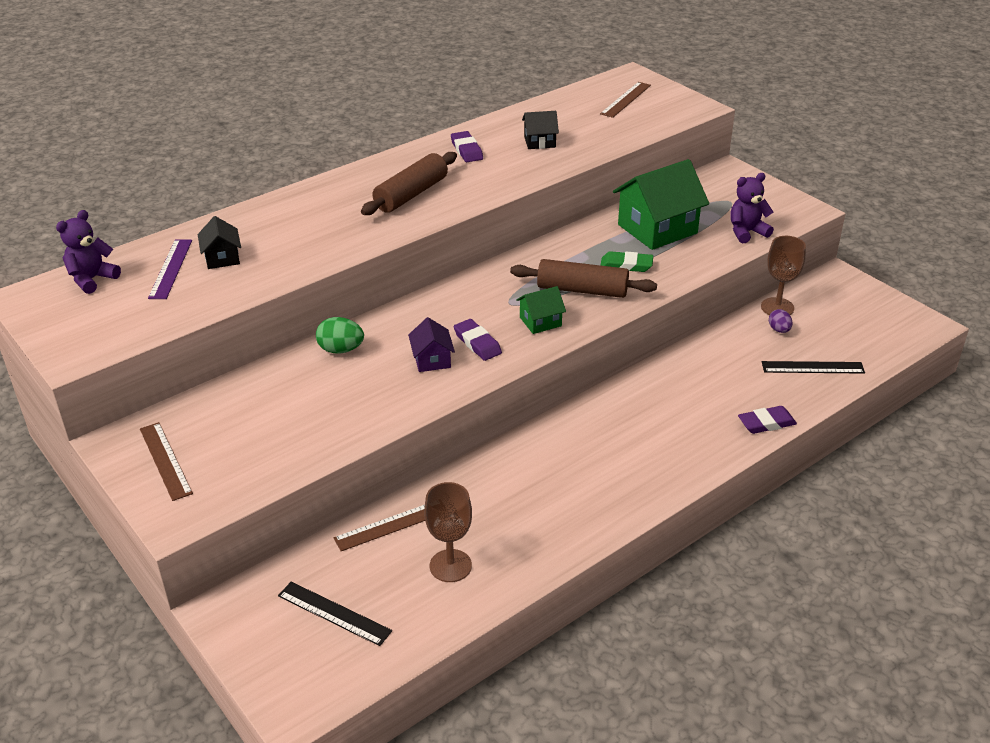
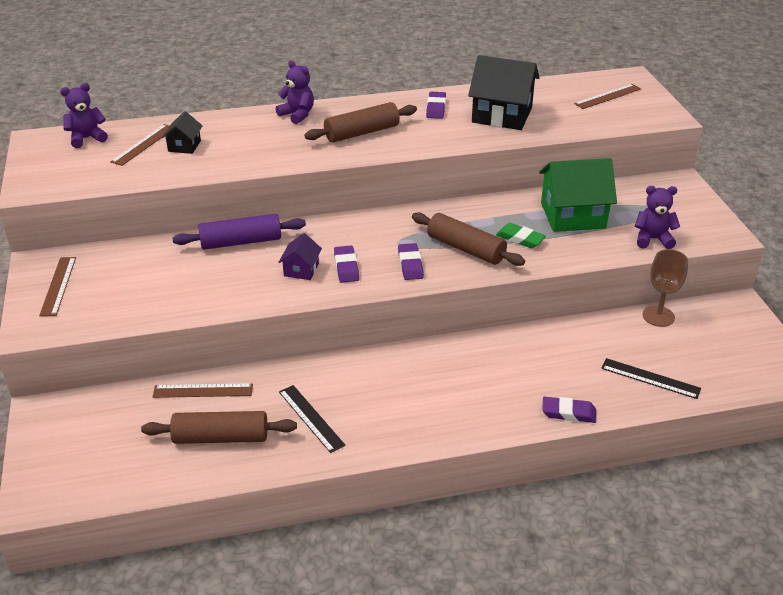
camera: 25 degrees right, 0 degrees up
(171, 268) = (144, 144): purple ruler -> brown ruler
(323, 192) = (297, 115): none -> purple teddy bear
(334, 613) = (113, 441): black ruler -> black ruler (311, 418)
(341, 350) = (241, 242): green egg -> purple rolling pin
(450, 566) = (221, 437): brown goblet -> brown rolling pin
(539, 142) = (502, 115): black house -> black house, size x2.01
(540, 321) = (410, 264): green house -> purple eraser
(779, 330) = (644, 336): purple egg -> none

